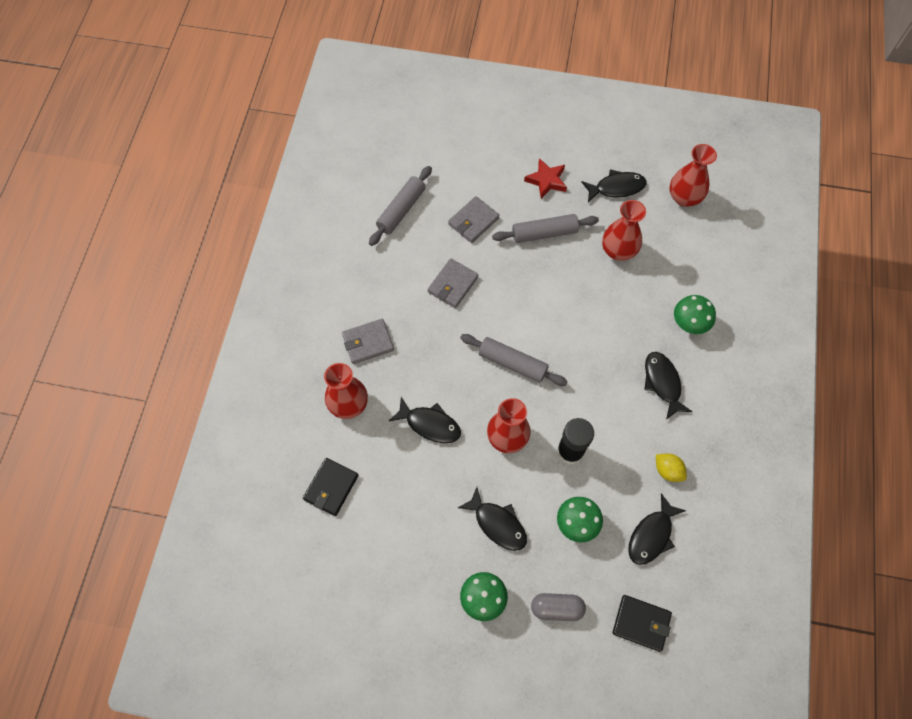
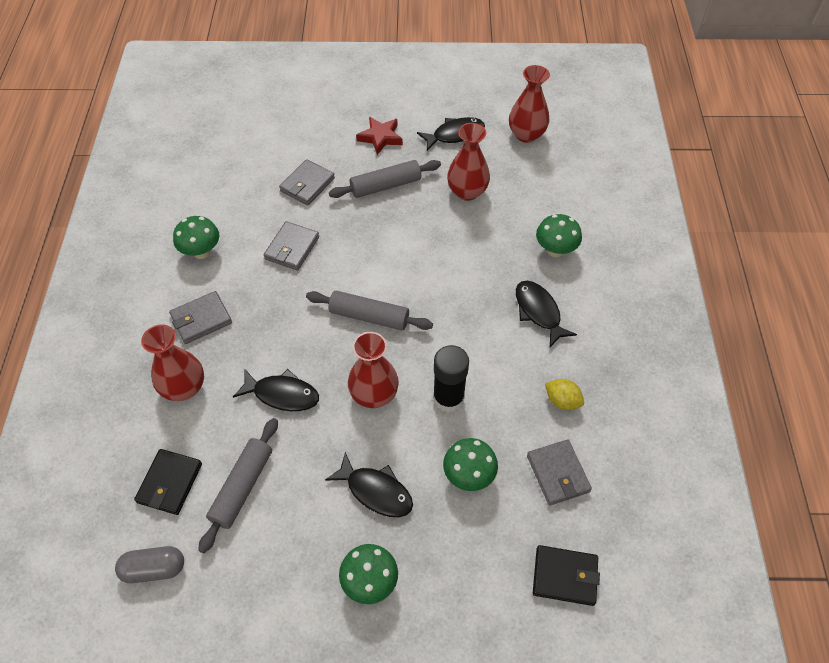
camera: 10 degrees left, 10 degrees down
(373, 276) = (201, 252): none -> green mushroom
(401, 210) = (227, 184): grey rolling pin -> grey rolling pin (242, 487)
(557, 608) = (461, 577): grey capsule -> grey capsule (154, 569)
(652, 535) = (558, 474): black fish -> grey wallet

